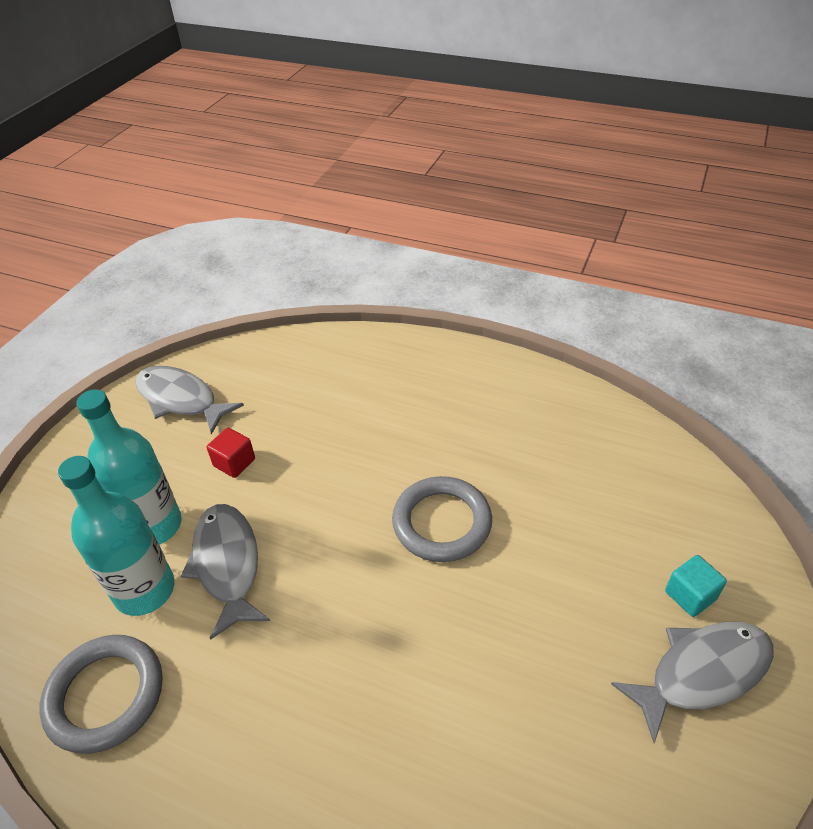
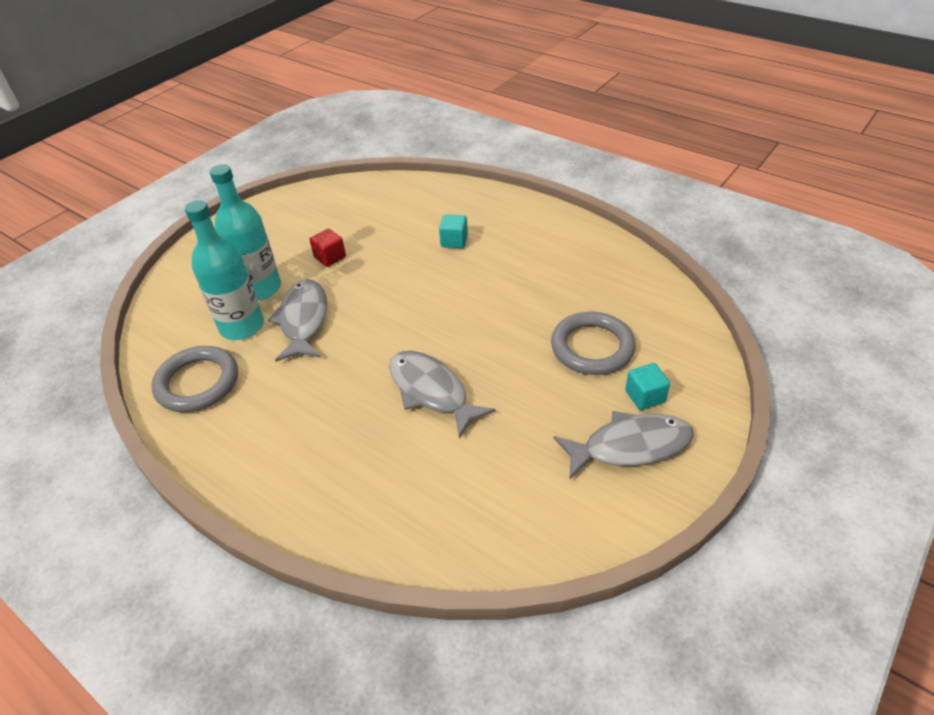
camera: 15 degrees right, 0 degrees up
(181, 399) = (305, 211): grey fish -> grey fish (431, 391)
(385, 414) = (454, 241): none -> turquoise cube
(442, 522) = (469, 318): grey ring -> grey ring (592, 347)

